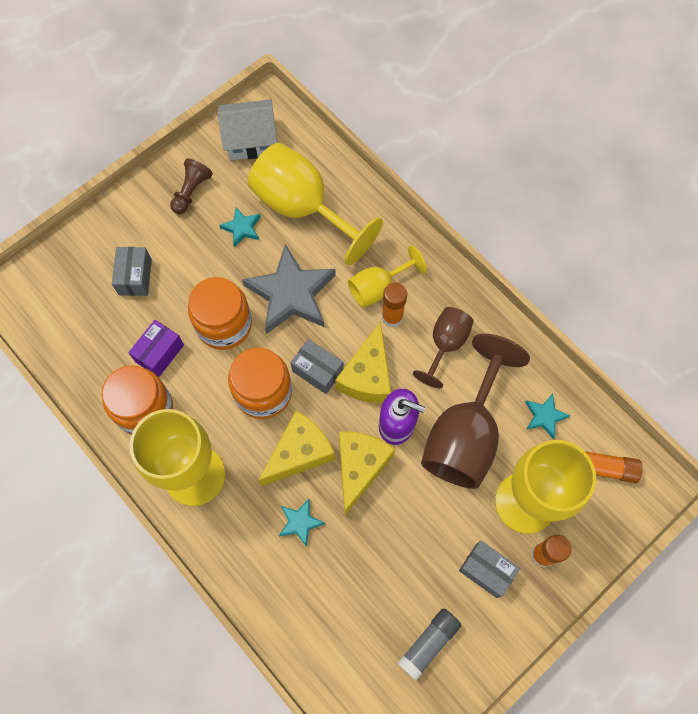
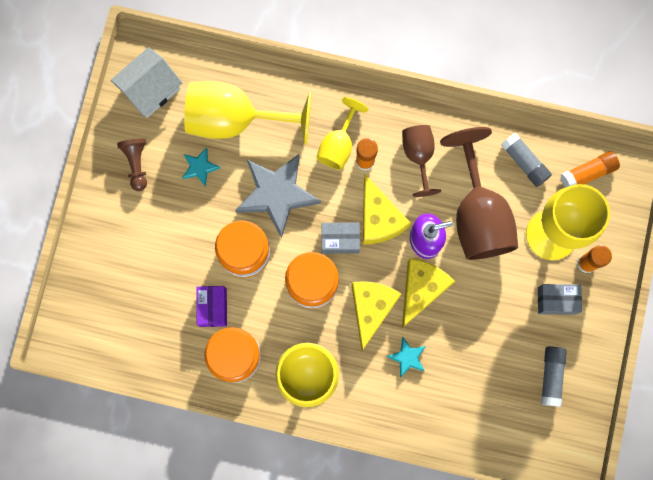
camera: 35 degrees left, 10 degrees up
(135, 277) = (147, 262): grey box -> none
(360, 467) = (421, 289): yellow cheese -> yellow cheese turned 45 degrees clockwise
(544, 416) = (524, 162): turquoise star -> grey glue stick

